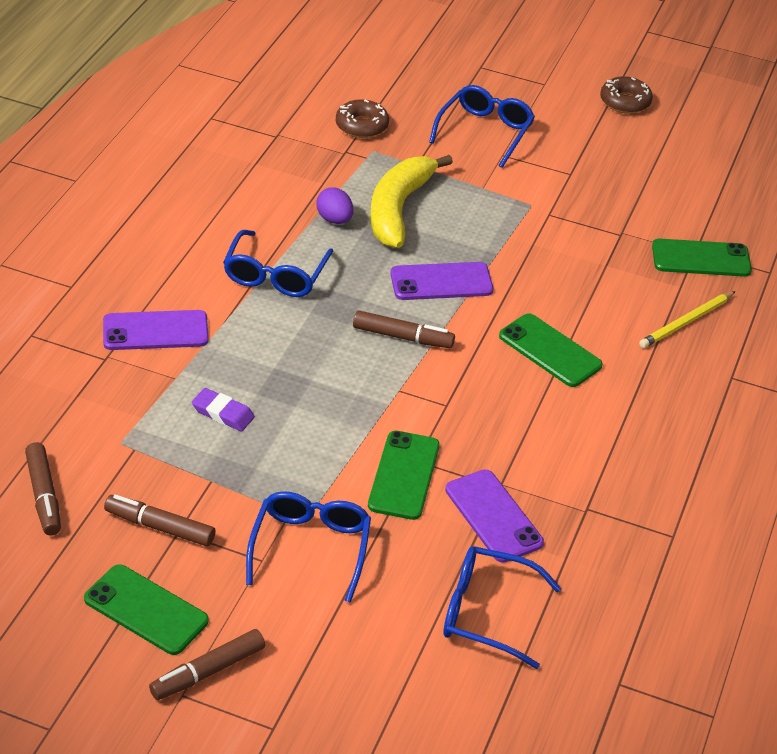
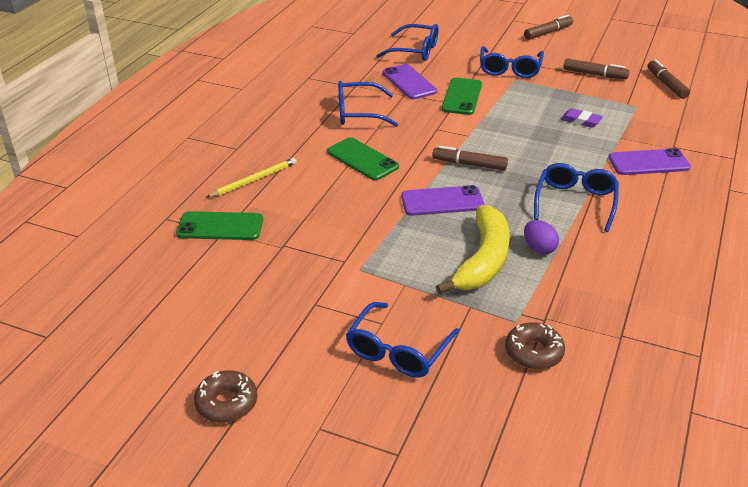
camera: 175 degrees left, 5 degrees down
(146, 610) = (586, 48): green phone -> none
(570, 443) = (358, 113): none -> blue glasses

